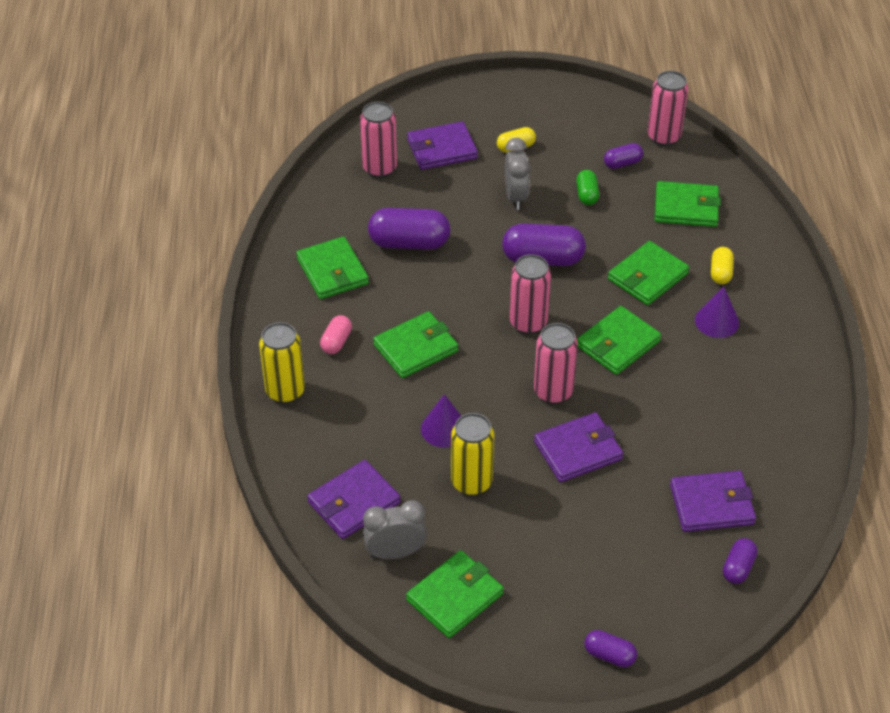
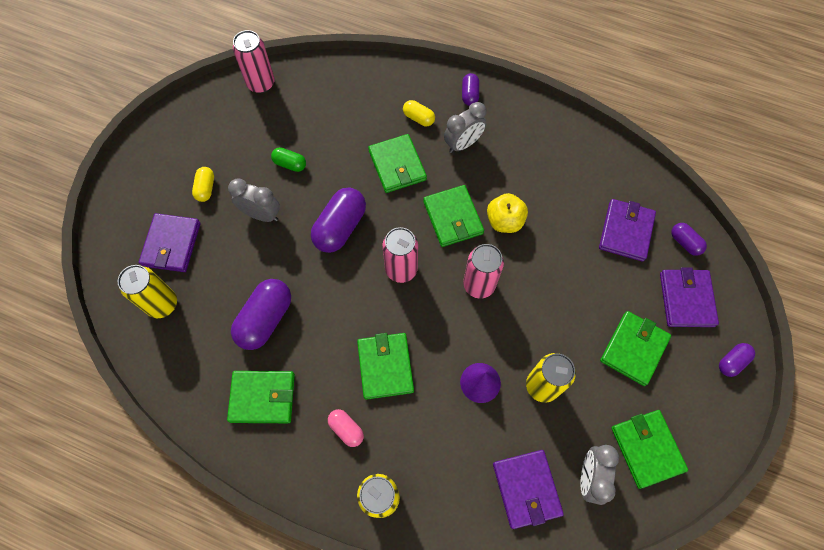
camera: 65 degrees left, 20 degrees up
(379, 168) = (162, 304): pink can -> yellow can
(578, 450) = (543, 294): purple wallet -> purple wallet (686, 299)
(622, 163) = (271, 124): purple capsule -> purple capsule (469, 94)
(645, 389) = (504, 221): none -> yellow apple
(686, 207) = (342, 106): green wallet -> green wallet (634, 349)
(717, 321) = (463, 144): purple cone -> grey clock

